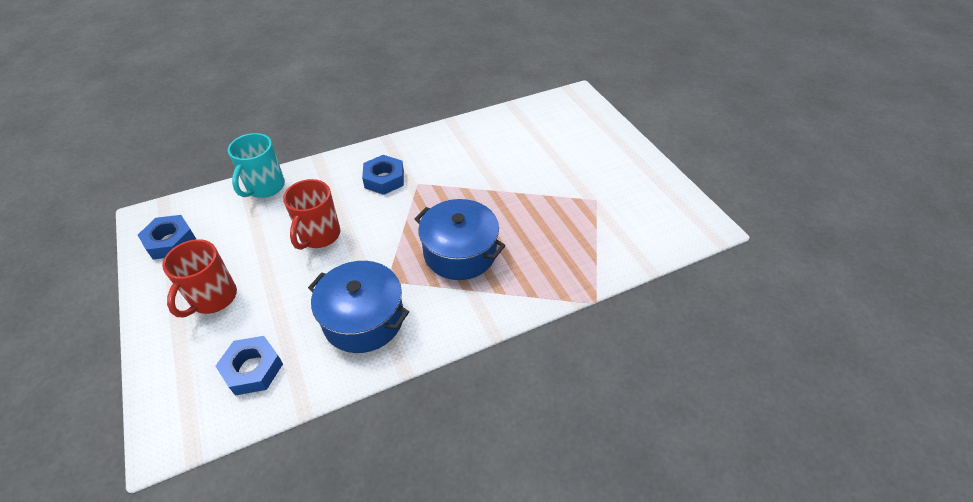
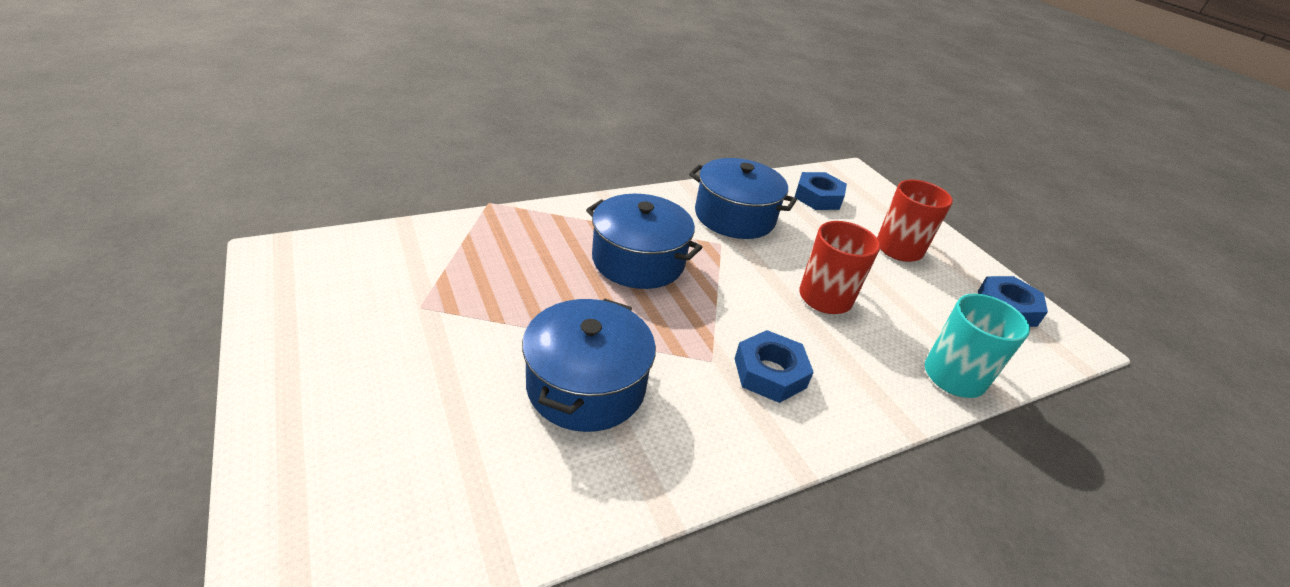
camera: 175 degrees right, 10 degrees down
(489, 165) = (586, 385): none -> blue pot

